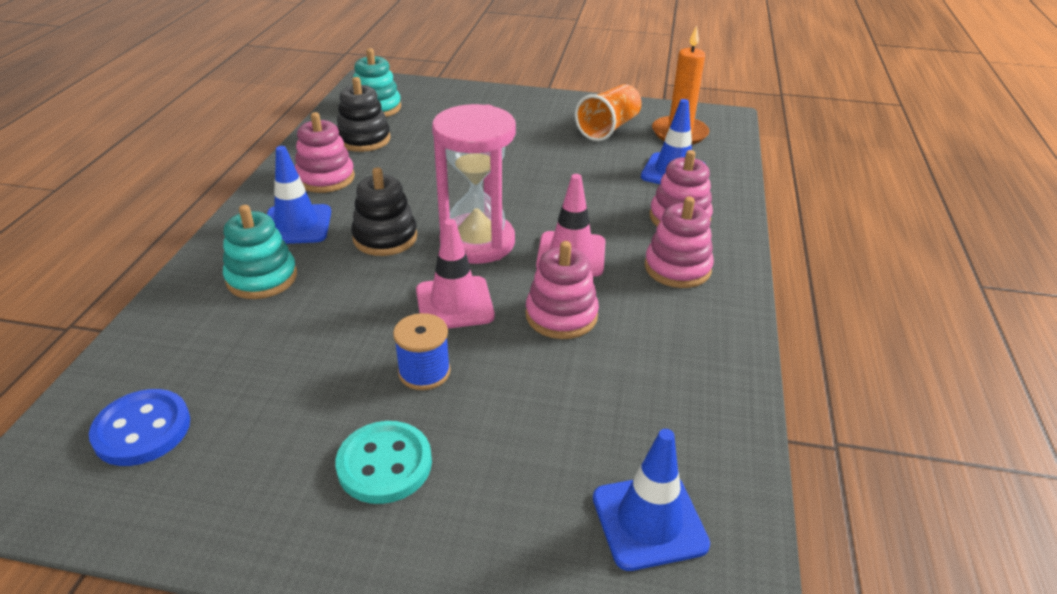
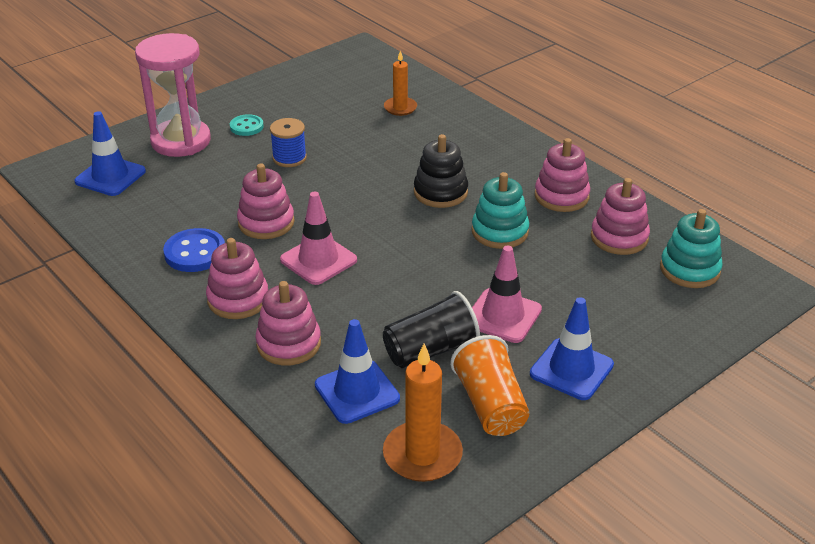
camera: 130 degrees right, 0 degrees up
(142, 430) = (358, 79): blue button -> blue button (195, 253)
(213, 344) = (400, 108): none -> orange candle
(262, 278) = (448, 136): turquoise stacking toy -> turquoise stacking toy (500, 232)
(296, 225) = (500, 164): blue traffic cone -> blue traffic cone (571, 369)
(364, 139) = (619, 237): black stacking toy -> pink stacking toy
(384, 464) = (246, 127): turquoise button -> turquoise button, size x0.64
(454, 303) = (332, 190): pink traffic cone -> pink traffic cone (503, 316)
(477, 242) = (386, 227): pink hourglass -> pink hourglass (181, 141)
(595, 163) = (431, 351): none -> black cup

